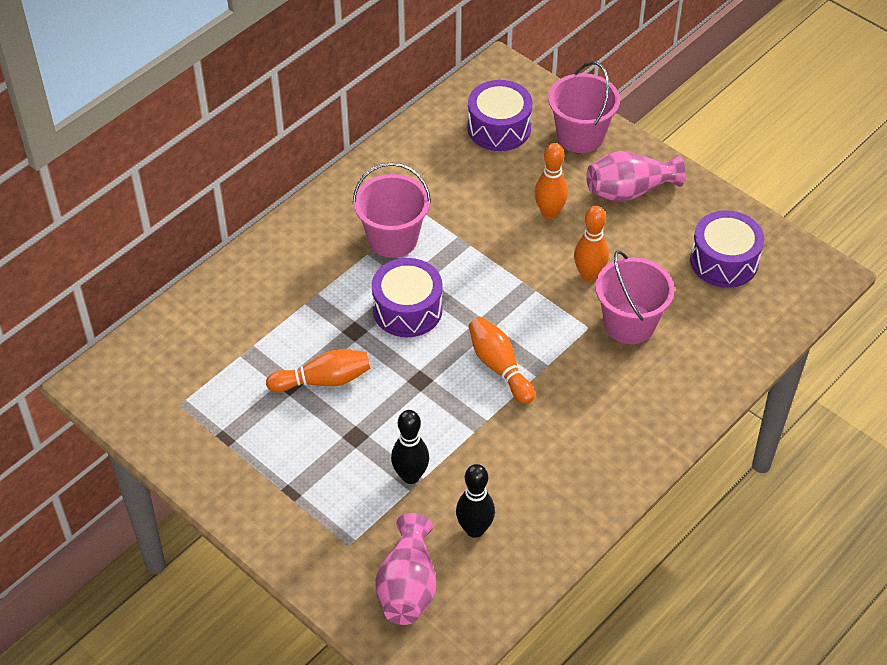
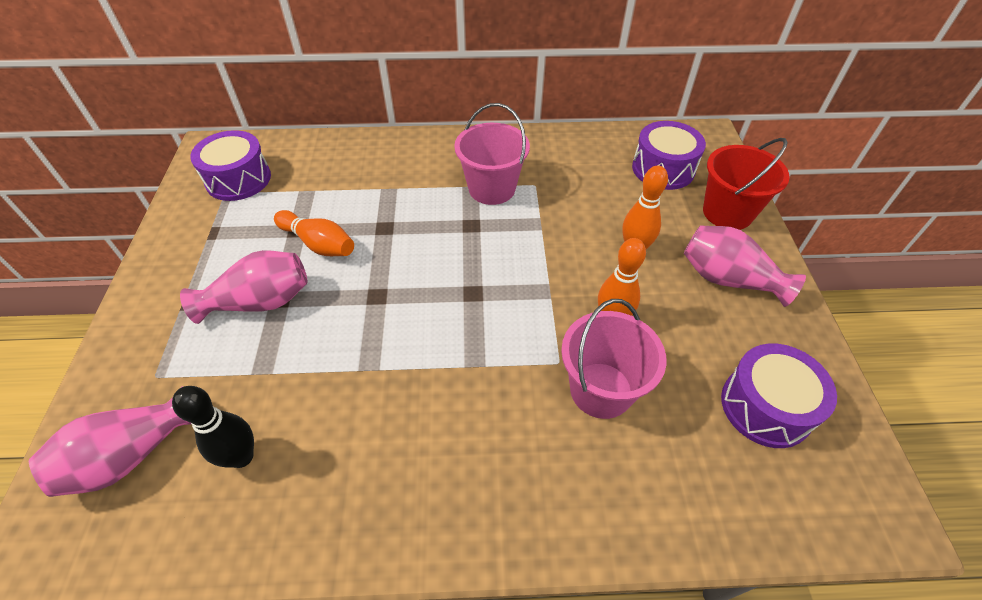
camera: 45 degrees right, 0 degrees up
(345, 449) = (260, 302): none -> pink vase
(407, 309) = (437, 240): purple drum -> purple drum (238, 179)
(410, 476) = (267, 363): black bowling pin -> none
(499, 366) = (445, 334): orange bowling pin -> none
(580, 136) = (727, 213): pink bucket -> red bucket

